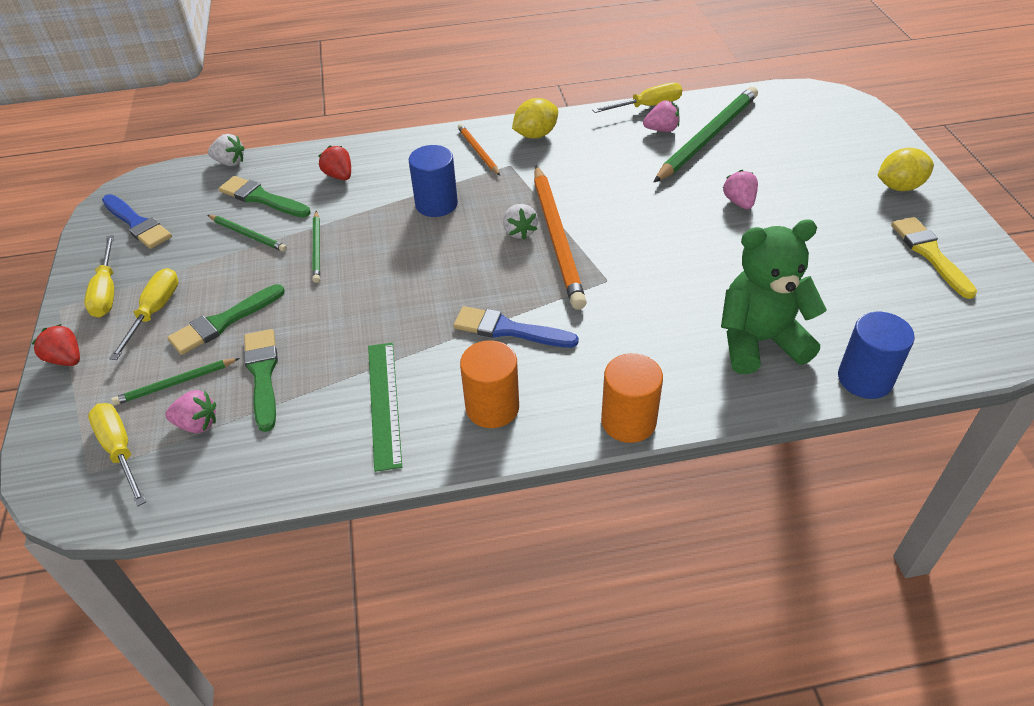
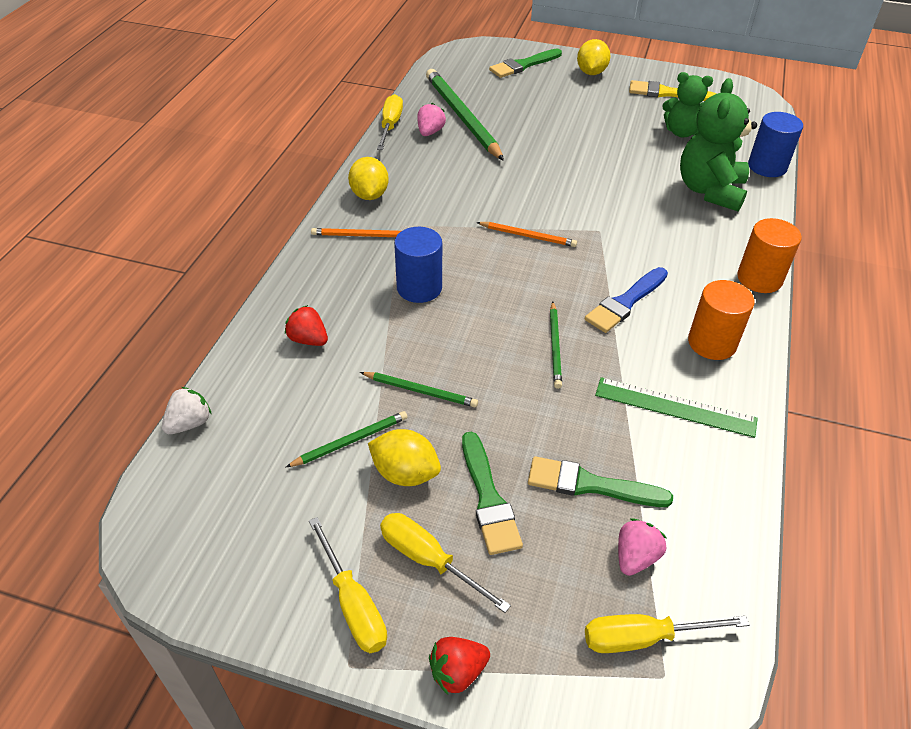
camera: 65 degrees left, 0 degrees up
(107, 291) = (353, 604): yellow screwdriver -> yellow screwdriver turned 45 degrees clockwise
(137, 224) = (236, 545): blue brush -> none
(175, 383) = (563, 564): green pencil -> green pencil (555, 346)
(229, 272) = (405, 473): none -> yellow lemon
(261, 198) = (291, 412): green brush -> green brush (523, 65)
(339, 176) = (308, 339): red strawberry -> red strawberry turned 45 degrees clockwise
(519, 232) = (502, 253): white strawberry -> none
(557, 238) = (528, 236): orange pencil -> orange pencil, size x0.49
(739, 202) = (554, 137): pink strawberry -> none
(857, 288) = (681, 132): none -> green teddy bear

